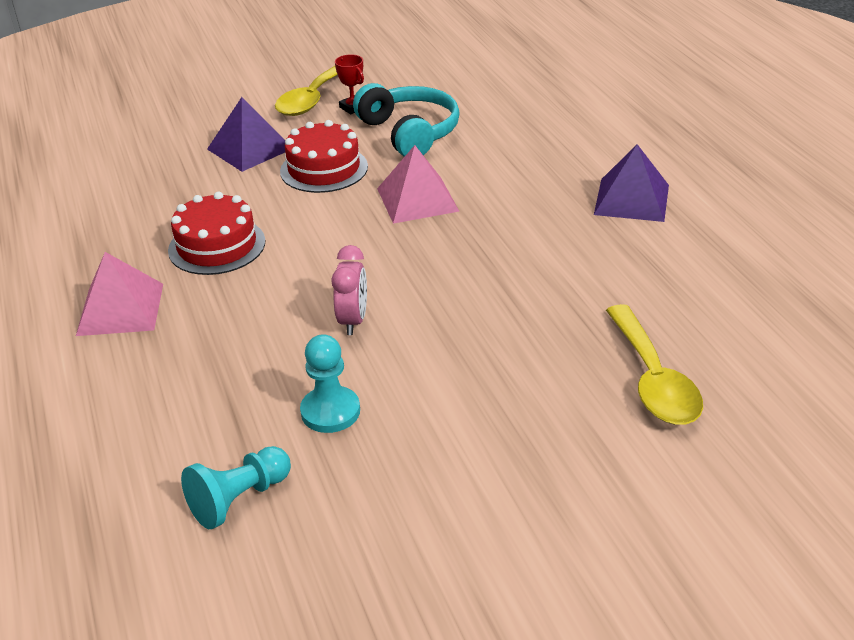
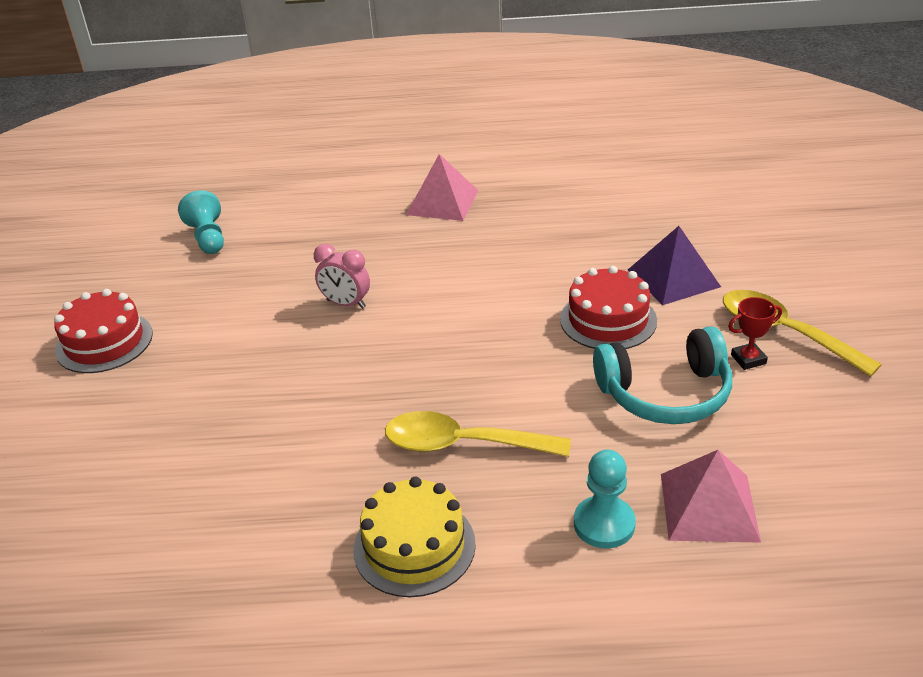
camera: 110 degrees right, 0 degrees up
(217, 246) = (502, 247): red cake -> red cake (104, 342)
(330, 411) = (252, 280): turquoise pawn -> turquoise pawn (604, 524)
(417, 199) = (512, 372): pink pyramid -> pink pyramid (708, 507)
(632, 199) = (414, 546): purple pyramid -> yellow cake
(653, 380) = (133, 455): yellow spoon -> yellow spoon (462, 444)

